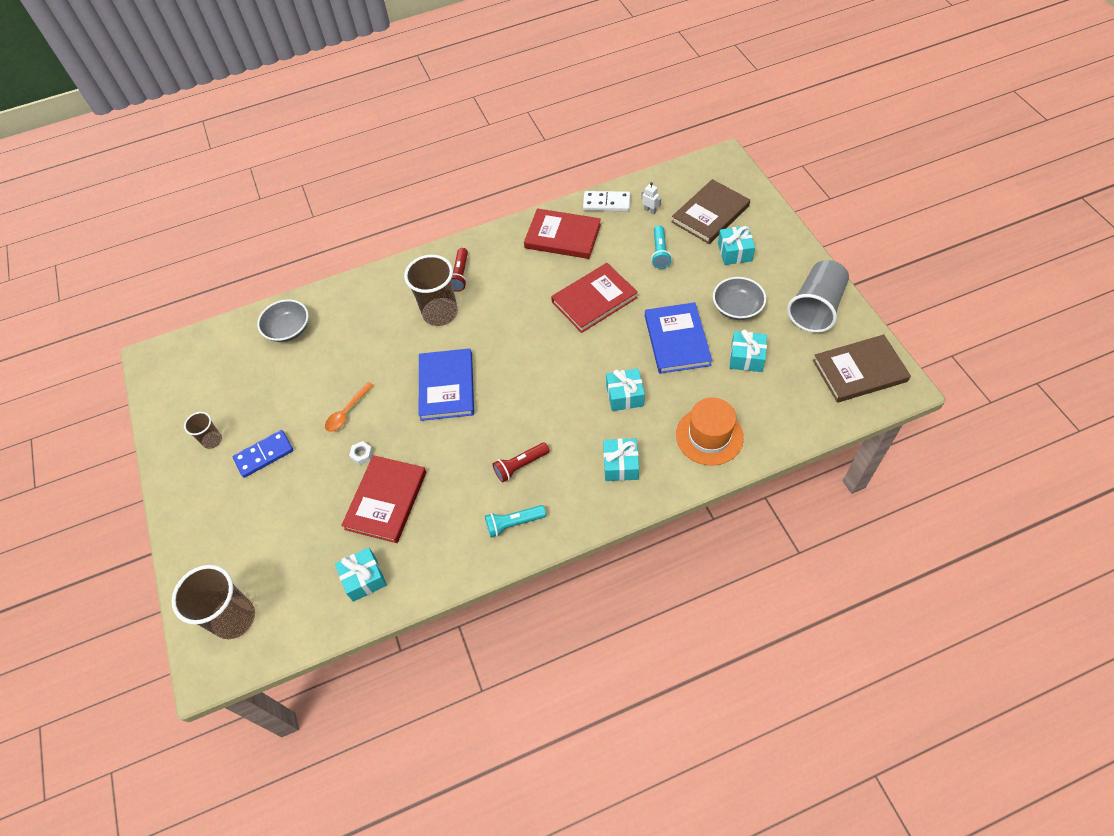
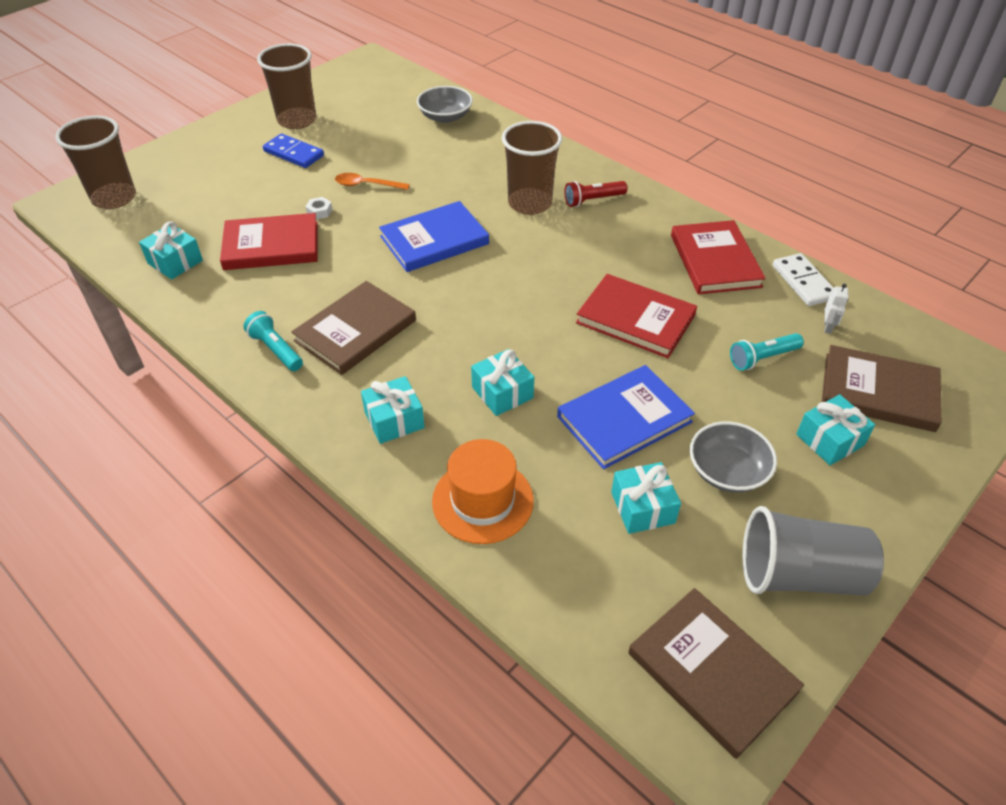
camera: 60 degrees right, 10 degrees down
(212, 440) = (297, 120): brown cup -> brown cup, size x1.91
(520, 465) = (355, 331): red flashlight -> brown book

